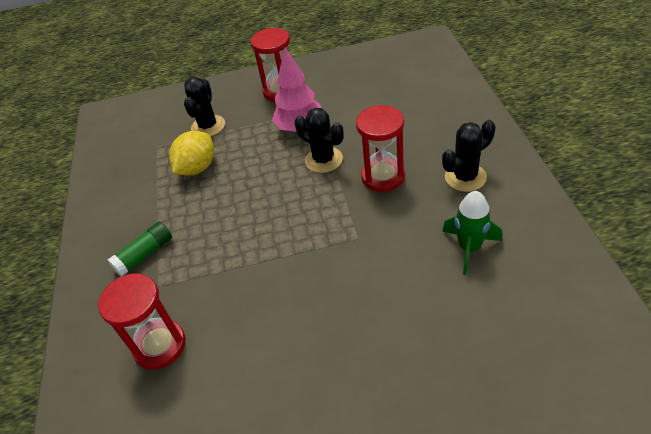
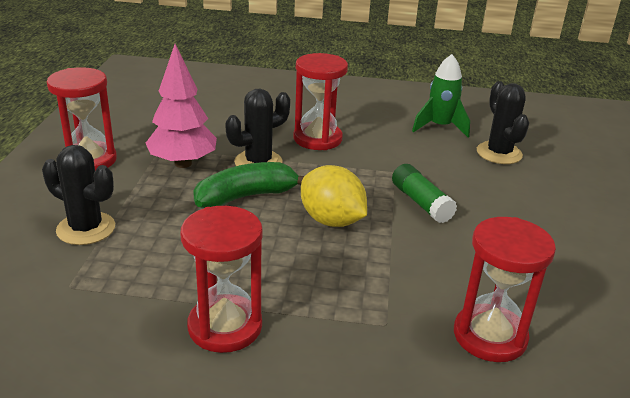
camera: 80 degrees left, 15 degrees down
(139, 215) = (225, 326): none -> red hourglass
(144, 255) = (317, 331): green glue stick -> green glue stick (421, 203)
(197, 168) = (172, 253): yellow lemon -> yellow lemon (331, 220)
(273, 172) = (246, 196): none -> green banana
(465, 177) = (354, 106): black cactus -> black cactus (499, 153)

